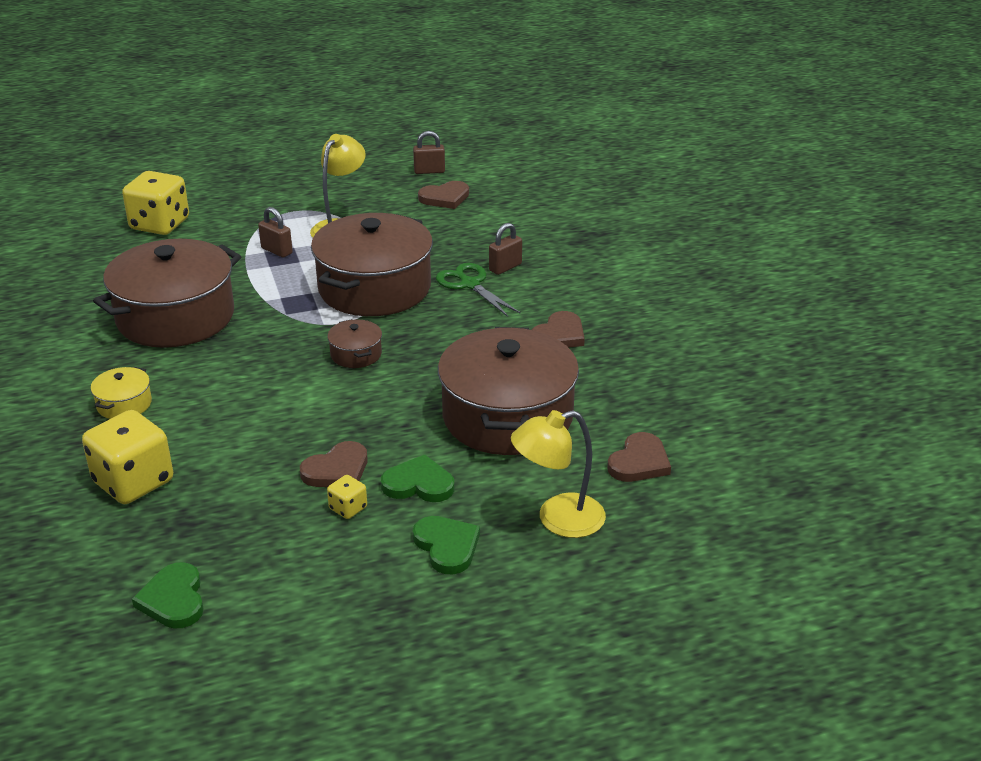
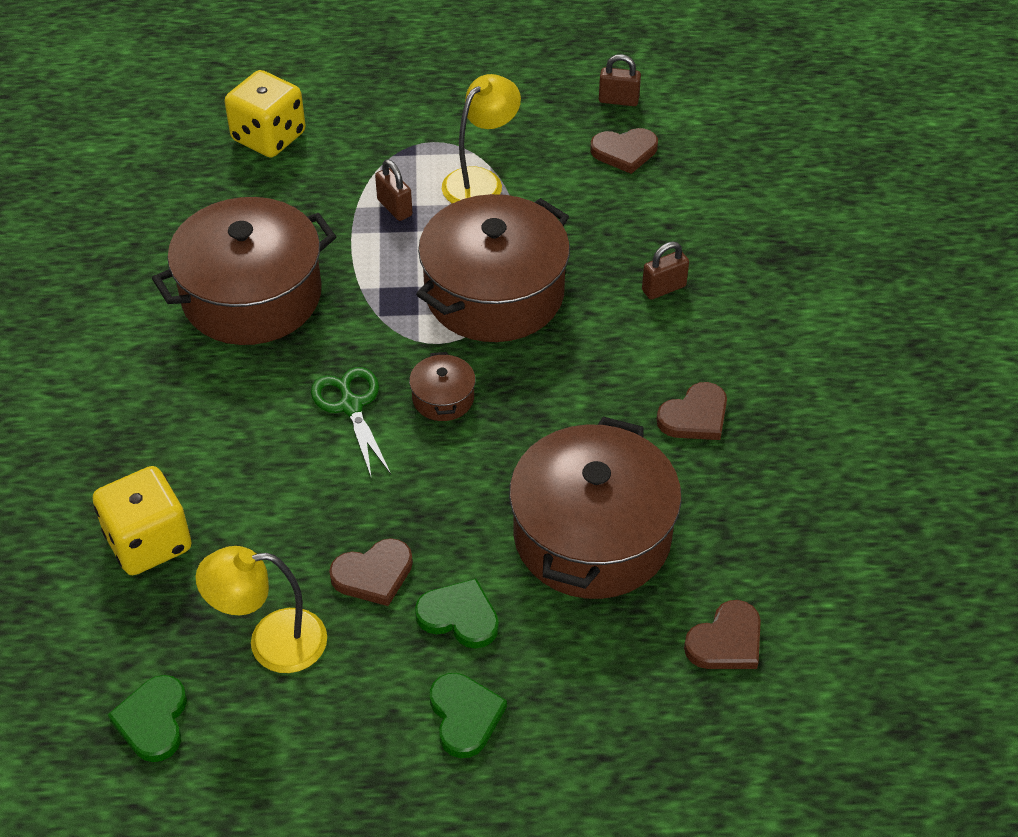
camera: 15 degrees right, 15 degrees up
(124, 404) = (164, 422): yellow pot -> none
(348, 508) = (371, 634): yellow dice -> none
(470, 284) = (611, 309): green scissors -> green scissors (351, 406)
(558, 519) = (602, 706): yellow lamp -> yellow lamp (271, 642)

